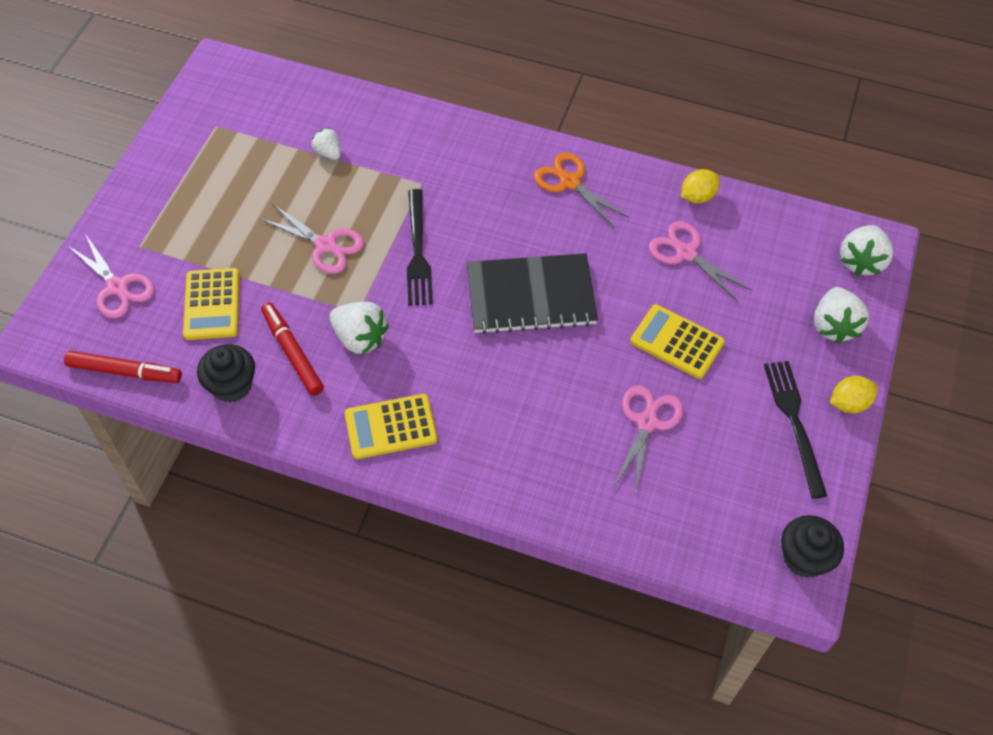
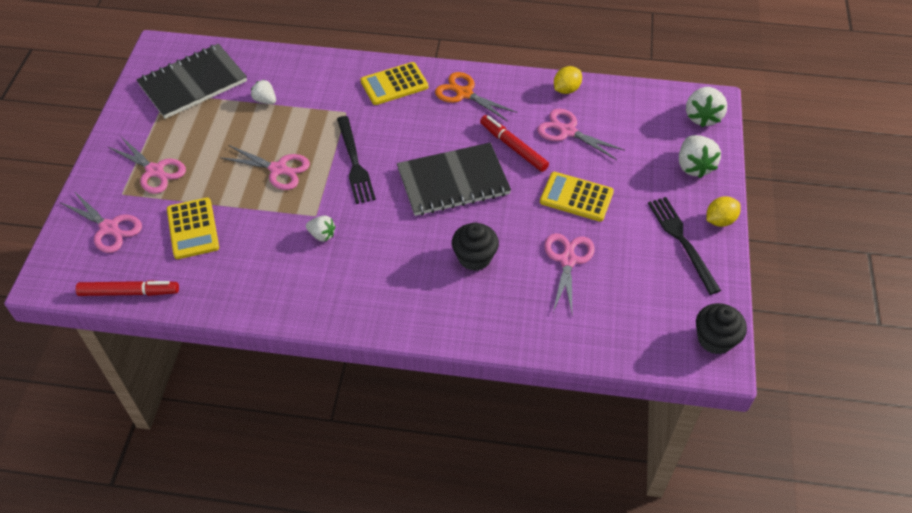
camera: 10 degrees left, 5 degrees down
(182, 223) = (155, 171): none -> pink scissors
(231, 385) = (222, 288): black cupcake -> black cupcake (474, 258)
(248, 117) = (193, 83): none -> black notebook
(292, 353) = (268, 255): red marker -> red marker (513, 147)
(360, 338) = (322, 235): white strawberry -> white strawberry, size x0.60
(391, 427) = (362, 298): yellow calculator -> yellow calculator (394, 84)

